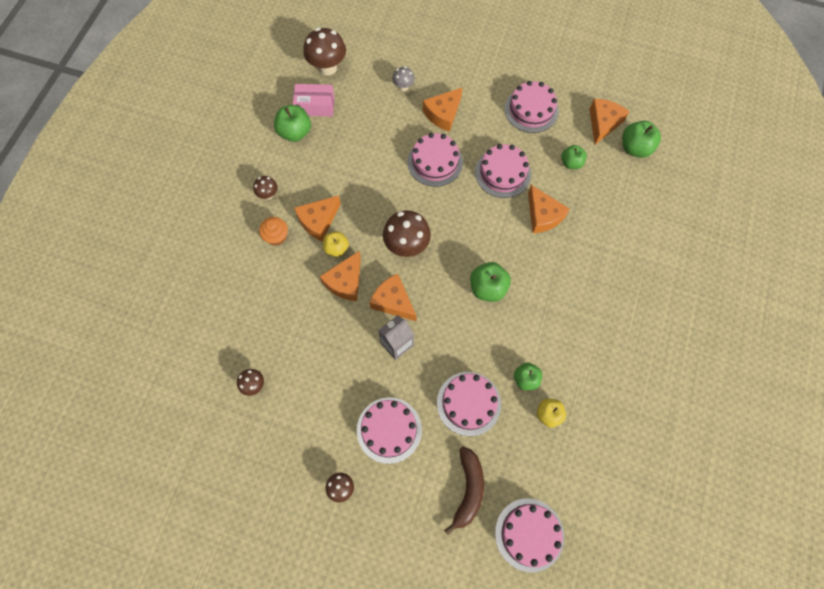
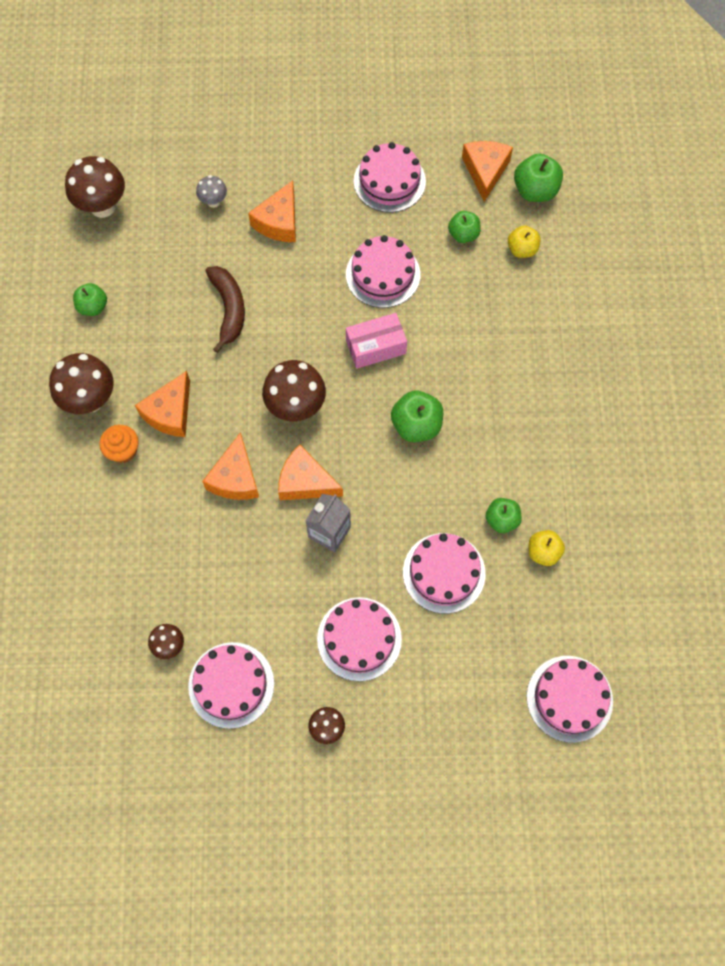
camera: 20 degrees left, 0 degrees up
(268, 195) = (90, 400): brown mushroom -> brown mushroom, size x1.90
(295, 132) = (93, 307): green apple -> green apple, size x0.66
(315, 106) = (106, 263): pink box -> pink box (375, 347)
(336, 248) = (207, 440): yellow apple -> yellow apple (522, 249)
(435, 162) = (291, 287): pink cake -> pink cake (231, 685)
(468, 489) = (480, 674): brown banana -> brown banana (229, 309)
(543, 215) = (451, 312): orange cheese -> none

